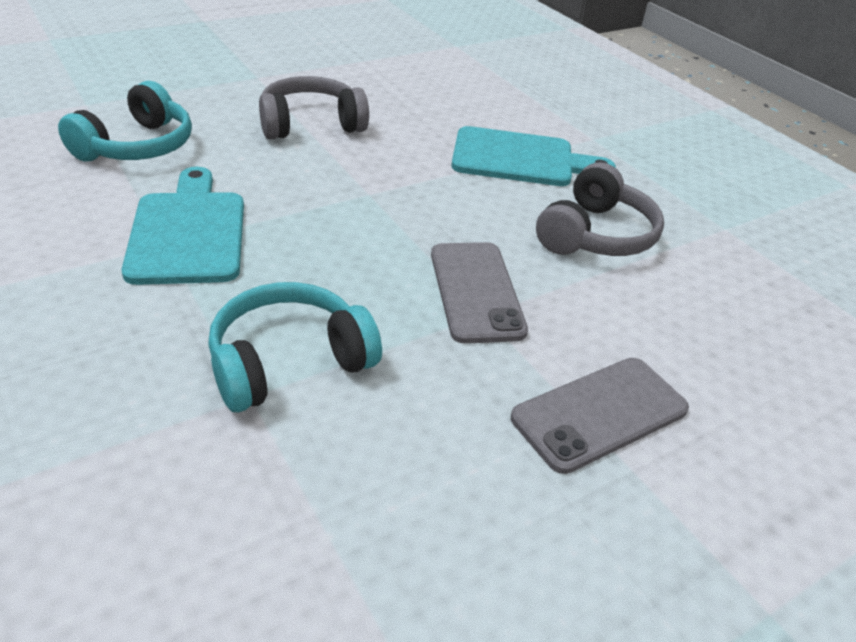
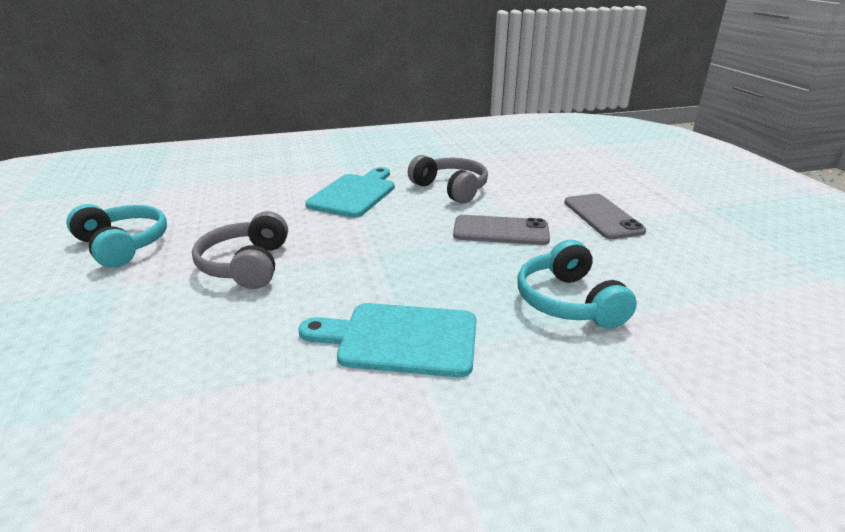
camera: 70 degrees left, 10 degrees down
(137, 146) = (220, 369): turquoise headphones -> turquoise headphones (123, 245)

